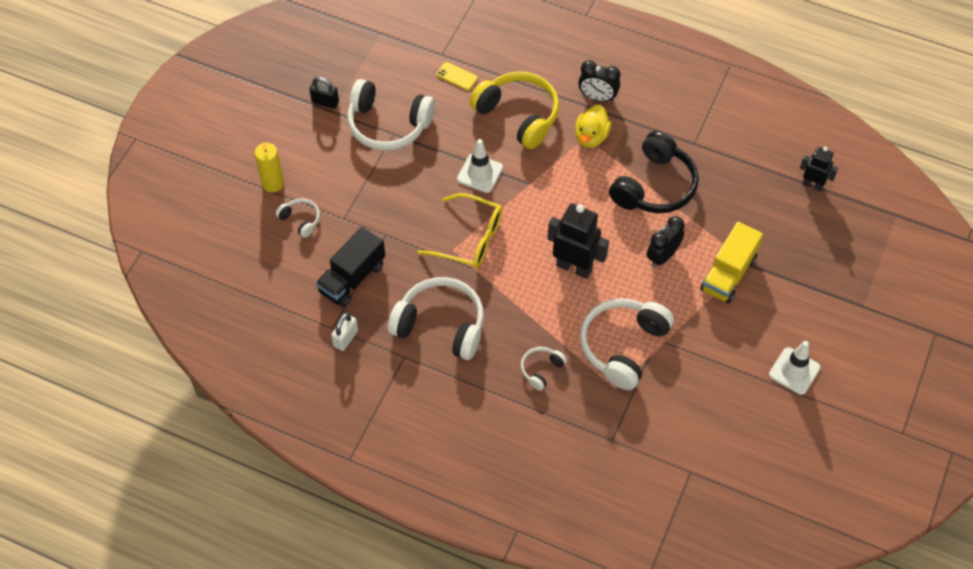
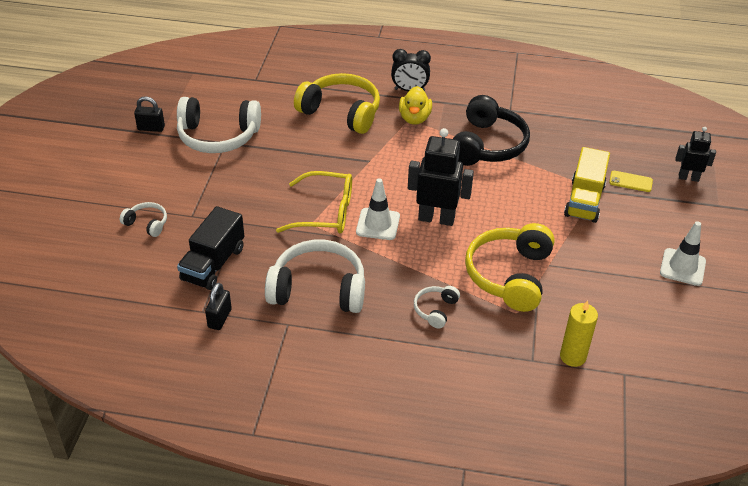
camera: 15 degrees left, 15 degrees down
(273, 183) = (111, 198): yellow candle -> yellow candle (572, 356)
(345, 338) = (219, 318): white padlock -> black padlock
(457, 76) = (274, 93): yellow phone -> yellow phone (630, 181)
(480, 173) = (319, 160): white traffic cone -> white traffic cone (378, 224)
(623, 346) = (510, 275): white headphones -> yellow headphones
(662, 256) = (517, 197): black clock -> none
(812, 185) = (627, 124): black robot -> black robot (688, 178)

